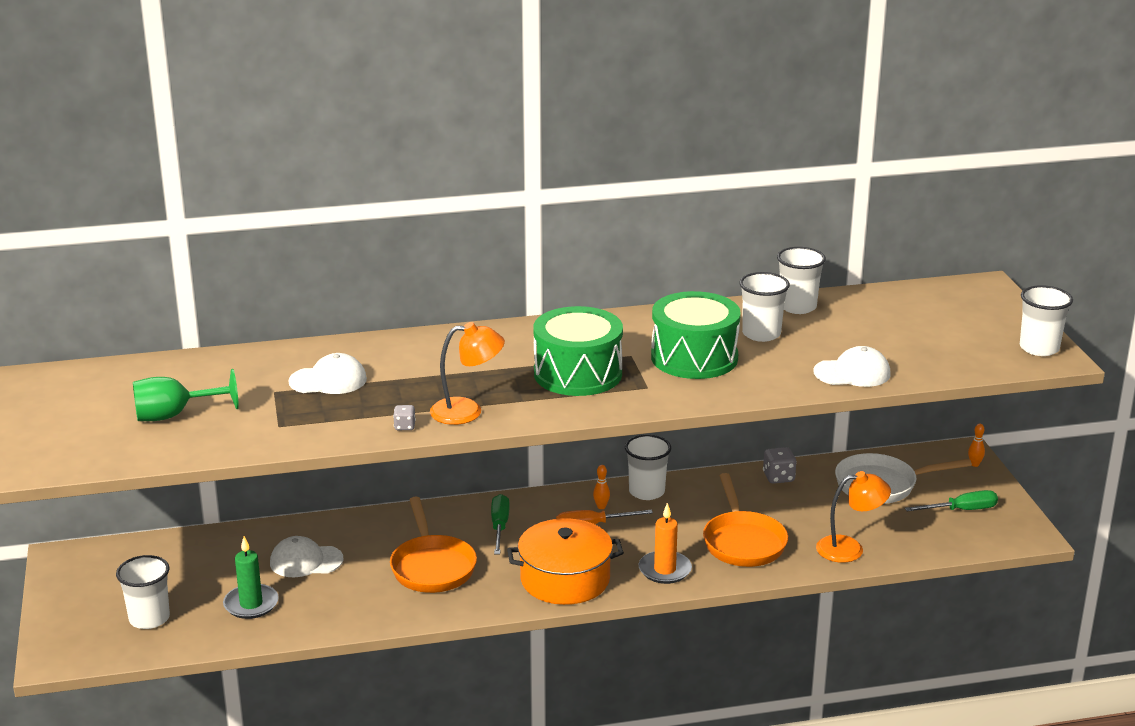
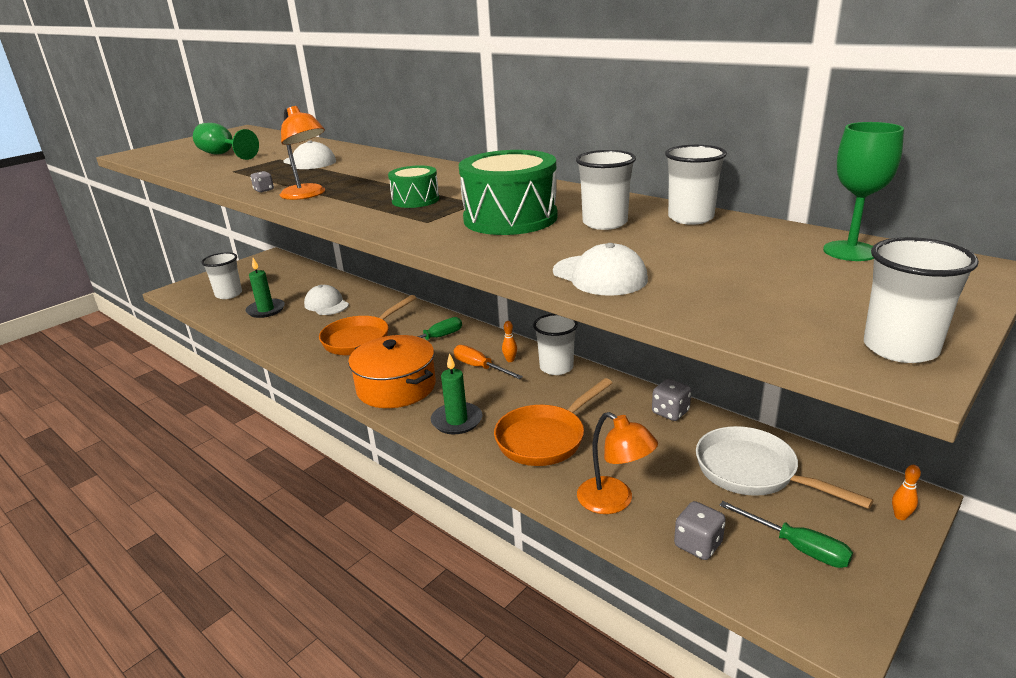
camera: 55 degrees right, 0 degrees up
(577, 374) = (415, 200): green drum -> green drum, size x0.56
(665, 570) = (457, 421): orange candle -> green candle
(921, 297) = (850, 251): none -> green goblet
(923, 540) = (698, 545): none -> grey dice

